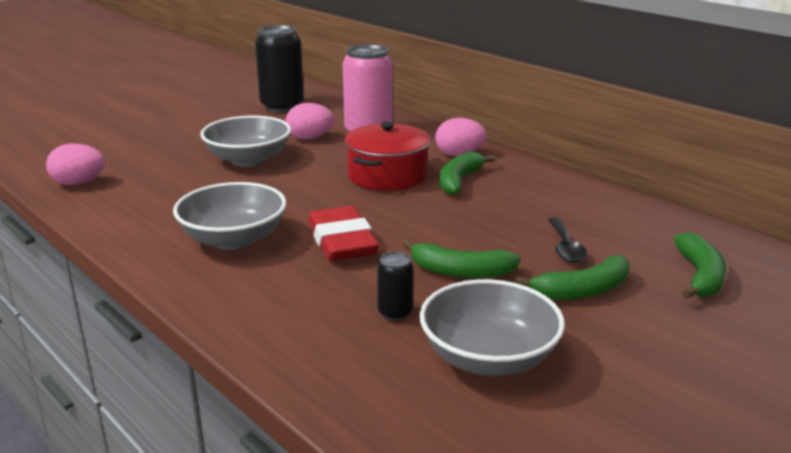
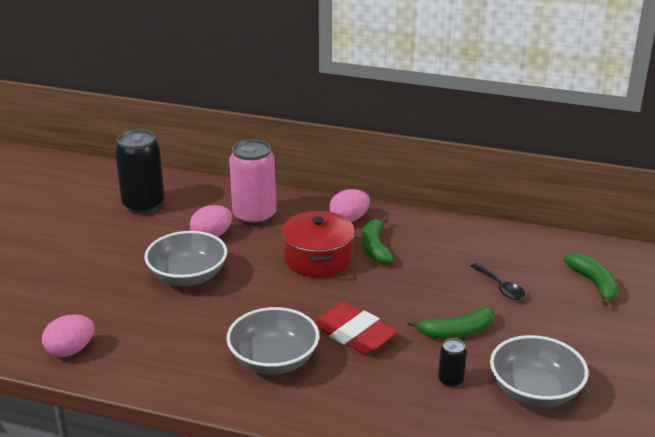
camera: 30 degrees left, 5 degrees up
(583, 291) = (541, 320): green banana -> none

